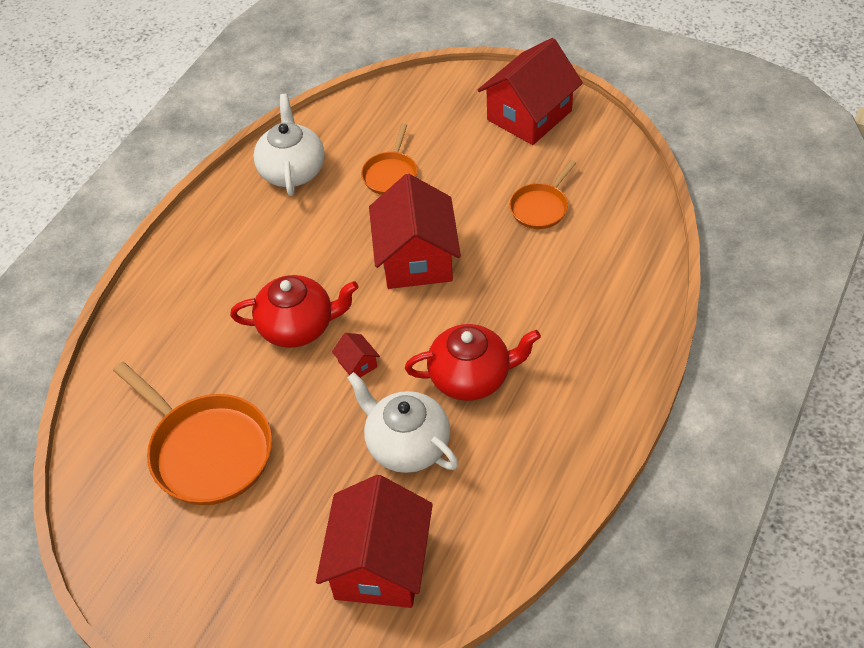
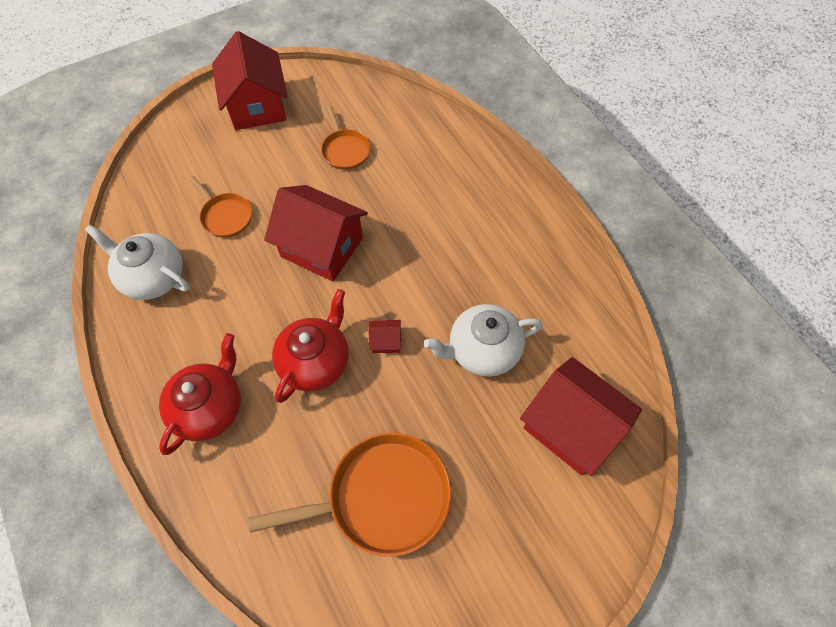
camera: 60 degrees left, 10 degrees up
(471, 377) = (455, 277): red teapot -> red teapot (209, 408)

